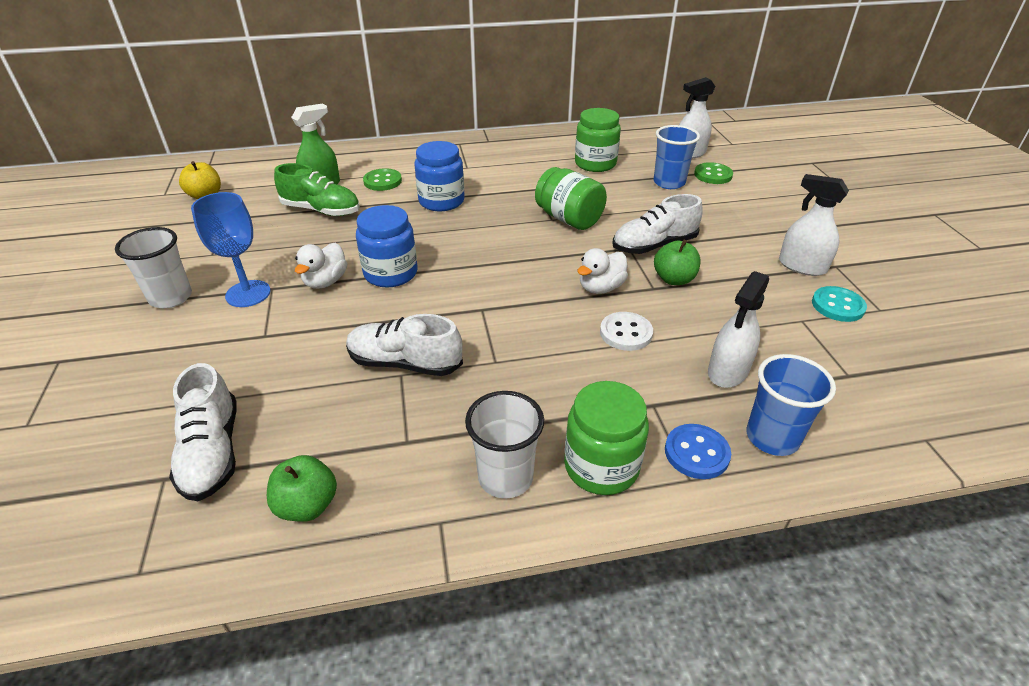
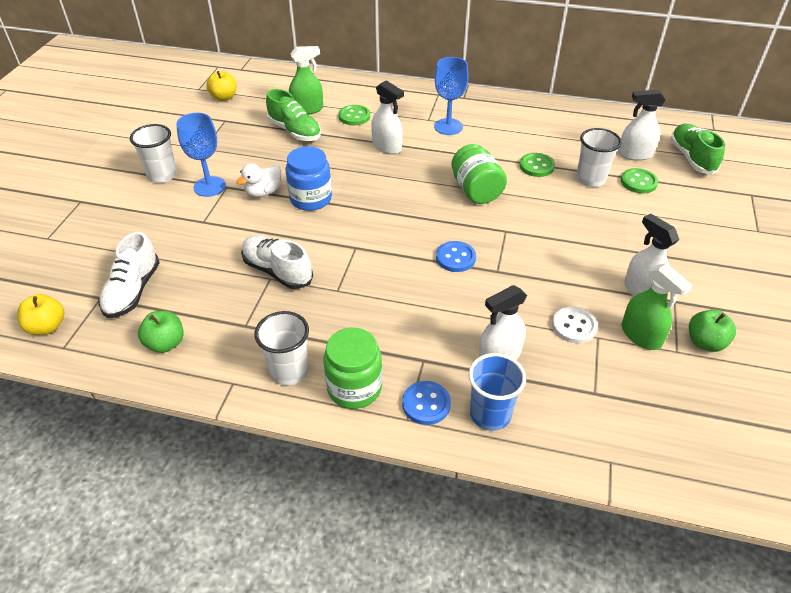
camera: 25 degrees right, 5 degrees up
(93, 552) = (47, 327): none -> yellow apple
(441, 201) = (387, 147): blue jar -> white spray bottle
(493, 169) = (448, 127): none -> blue goblet
(595, 164) = (539, 143): green jar -> none
(601, 288) = (455, 258): white duck -> blue button
(610, 183) = (536, 166): none -> green button
(626, 333) = (446, 300): white button -> white button (574, 326)
(654, 245) = (528, 234): white shoe -> none
(669, 183) = (590, 179): blue cup -> white cup
(674, 279) = (520, 269): green apple -> green apple (705, 342)
(738, 146) = (691, 158): none -> green shoe
(837, 306) = (641, 335): turquoise button -> green spray bottle

